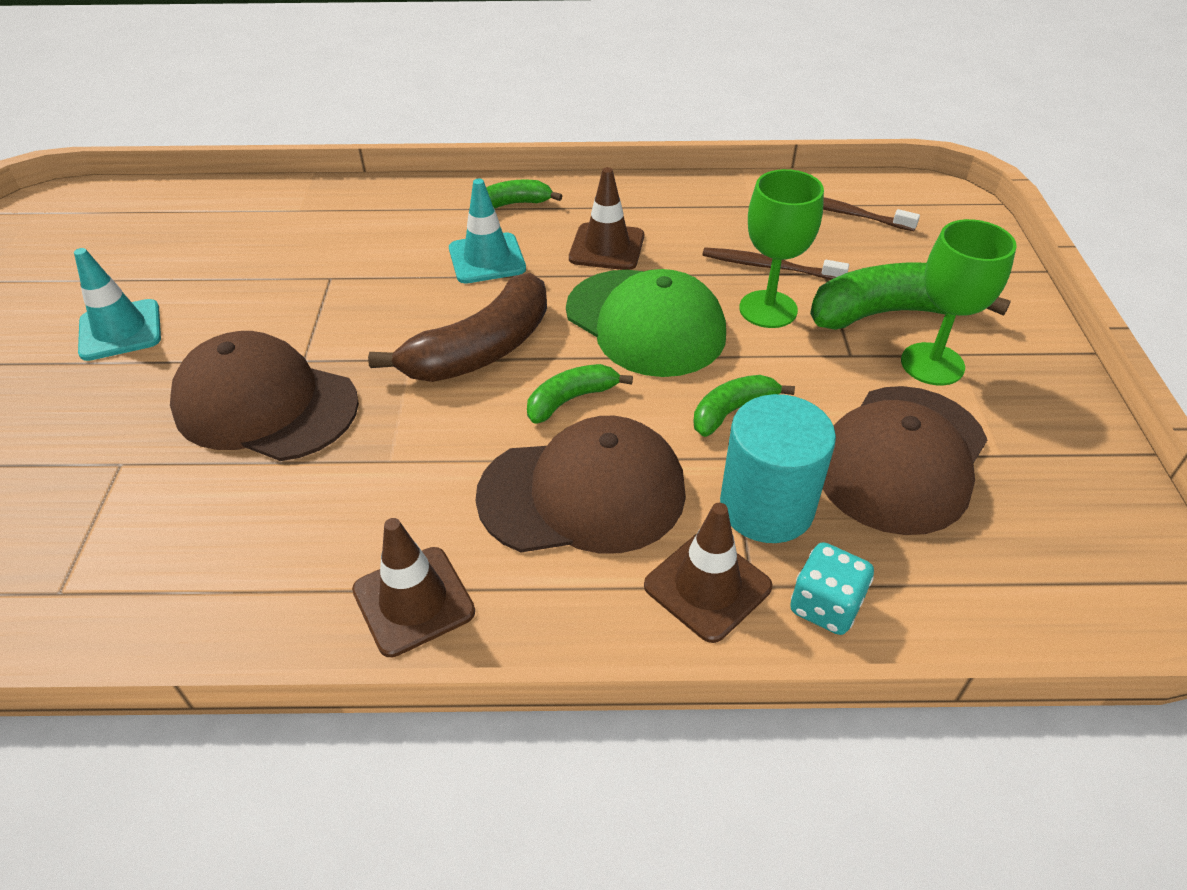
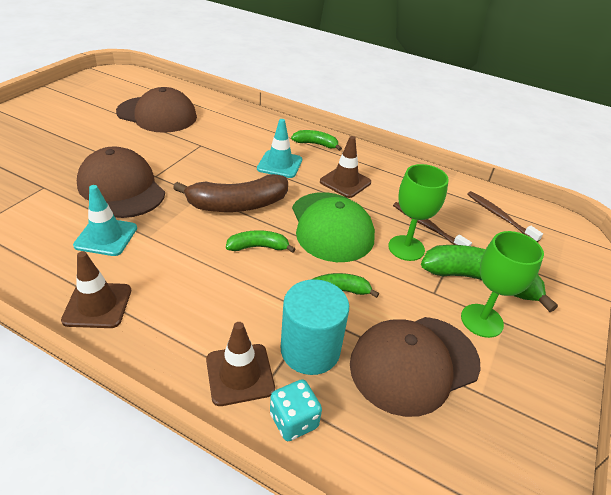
camera: 25 degrees right, 5 degrees down
(120, 330) = (96, 133): turquoise traffic cone -> turquoise traffic cone (106, 237)
(583, 493) = (221, 295): brown cap -> brown cap (157, 115)

